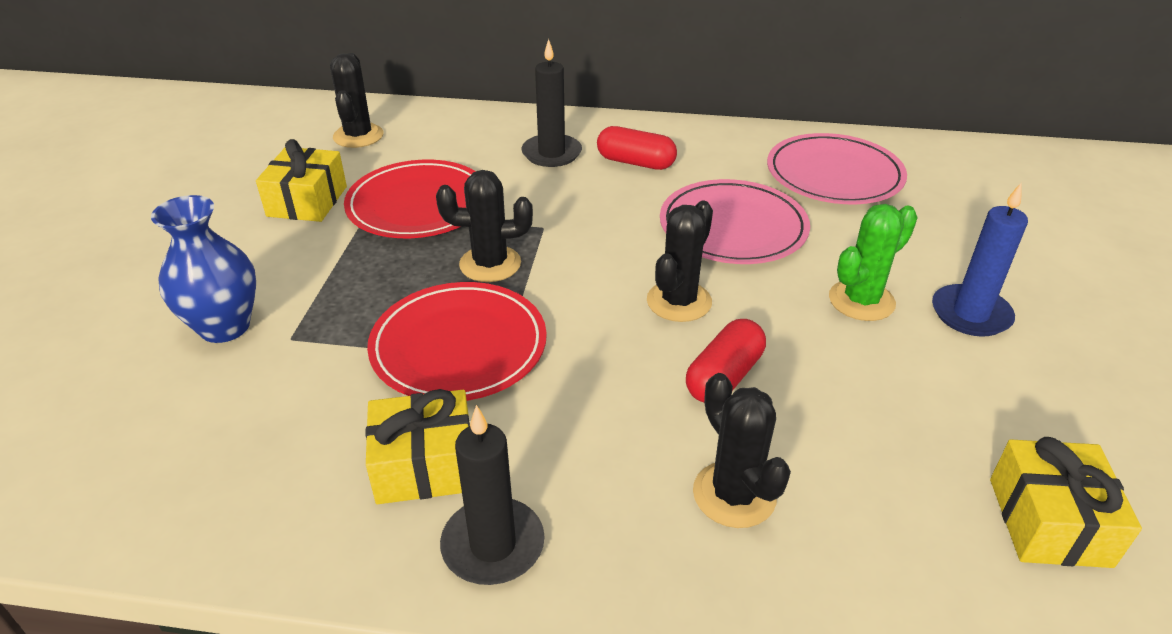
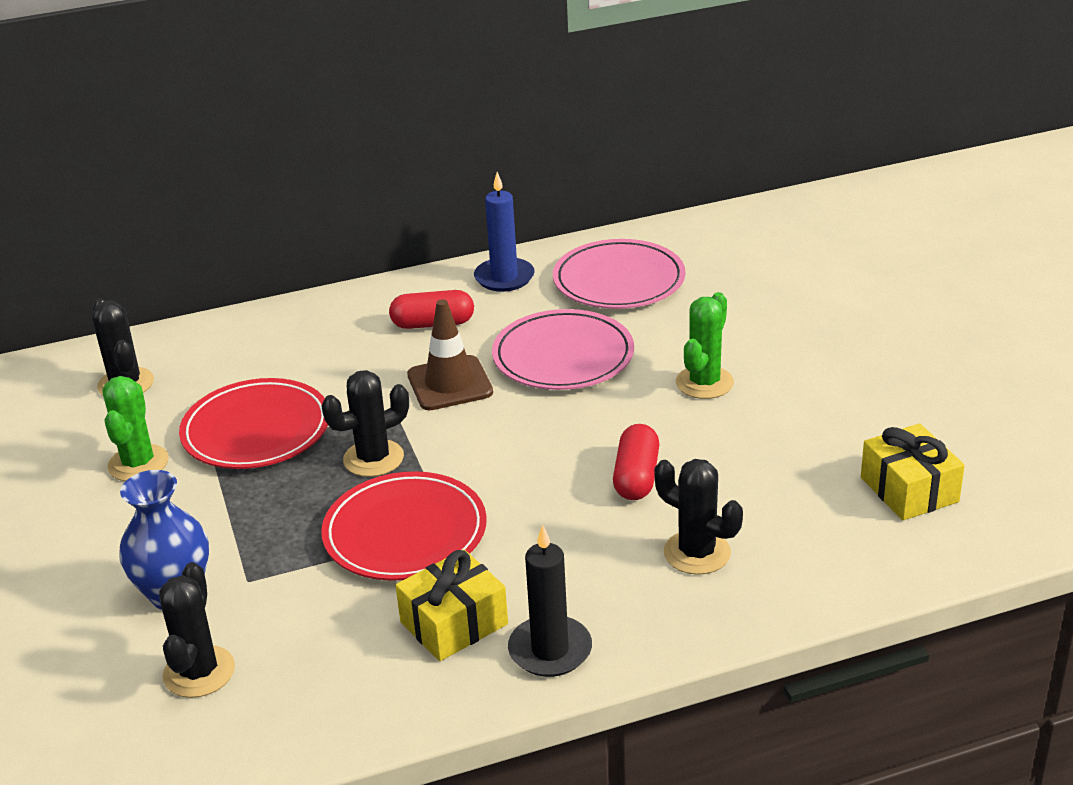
camera: 25 degrees left, 5 degrees down
(307, 201) = (138, 463): yellow gift -> green cactus
(551, 153) = (345, 340): black candle -> none
(610, 219) = (450, 384): none -> brown traffic cone
(679, 301) = (561, 433): black cactus -> black cactus (199, 672)
(970, 314) = (790, 365): blue candle -> blue candle (504, 278)

